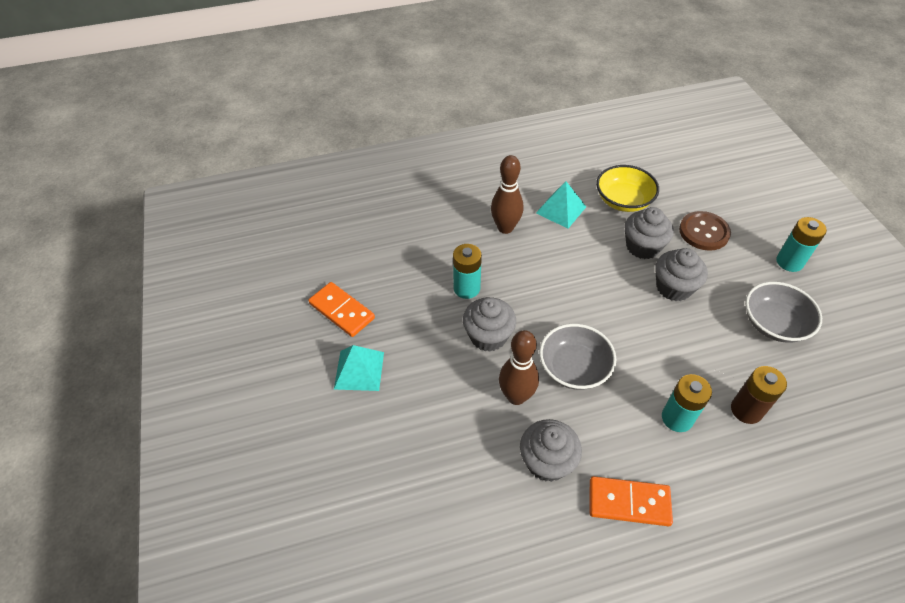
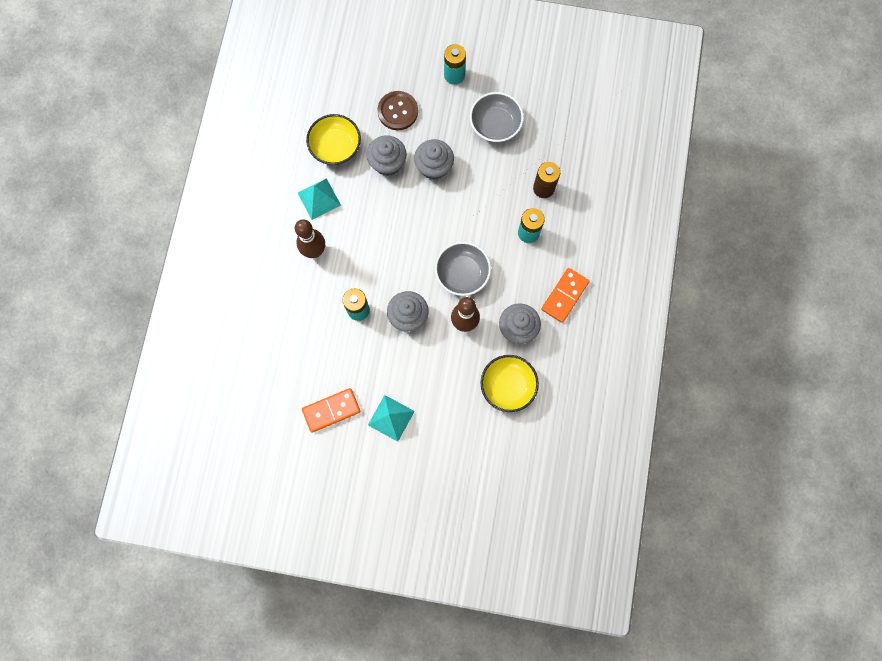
camera: 65 degrees left, 25 degrees up
(464, 484) = (508, 386): none -> yellow bowl

